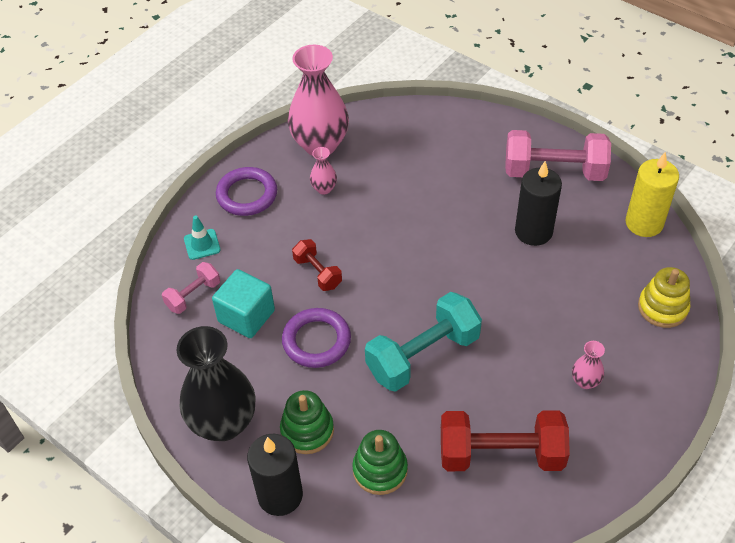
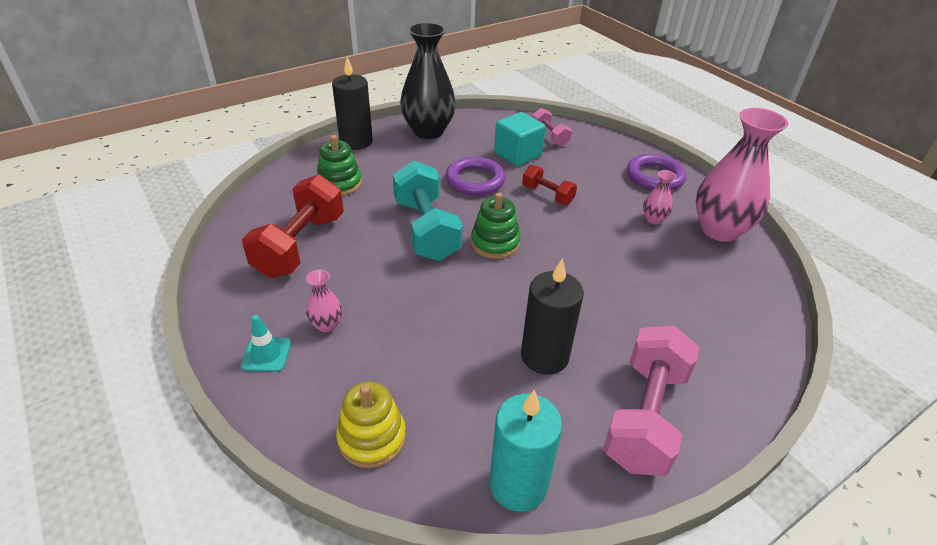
camera: 105 degrees right, 10 degrees down
(202, 244) = (601, 147): turquoise traffic cone -> turquoise traffic cone (266, 354)
(307, 430) = (397, 161): green stacking toy -> green stacking toy (495, 243)
(317, 273) = (547, 195): red dumbbell -> red dumbbell turned 60 degrees clockwise
(644, 223) = (518, 485): yellow candle -> turquoise candle

